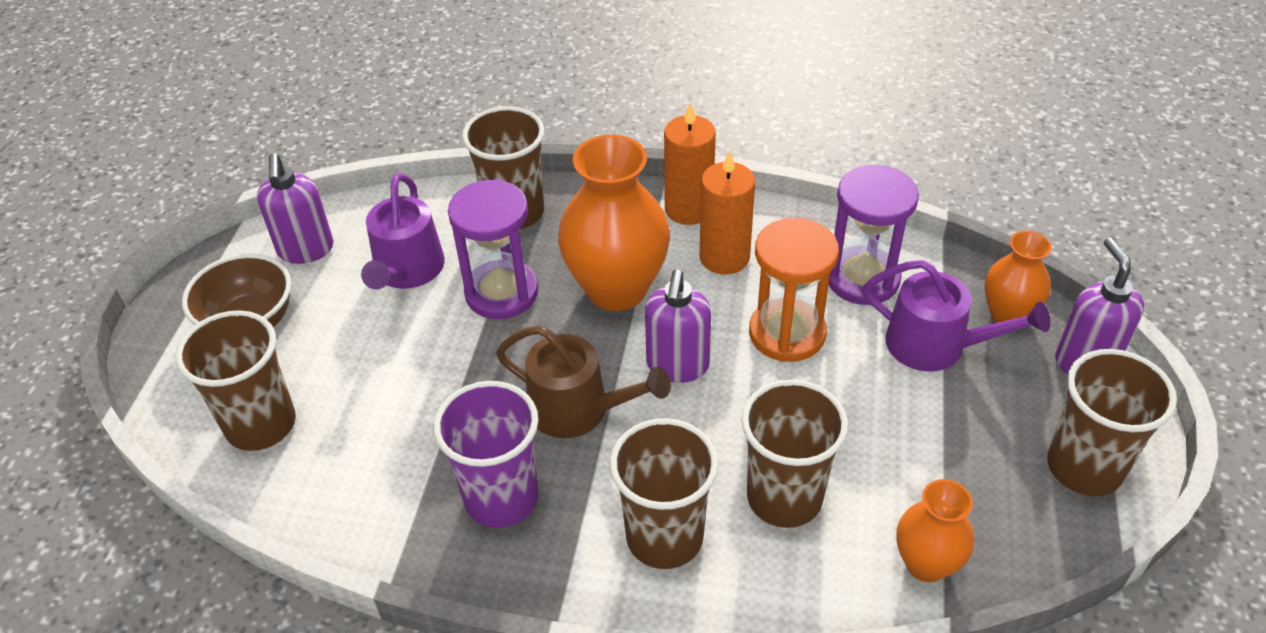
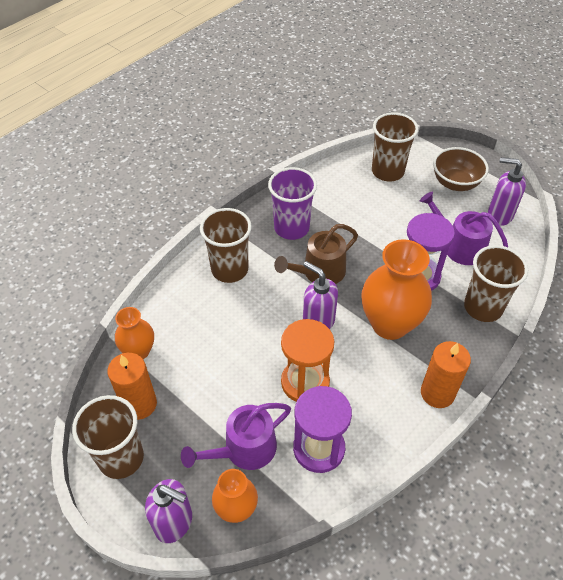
camera: 120 degrees right, 5 degrees up
(724, 257) = (383, 387): orange candle -> orange candle (139, 404)
(784, 498) = (212, 320): brown cup -> none

